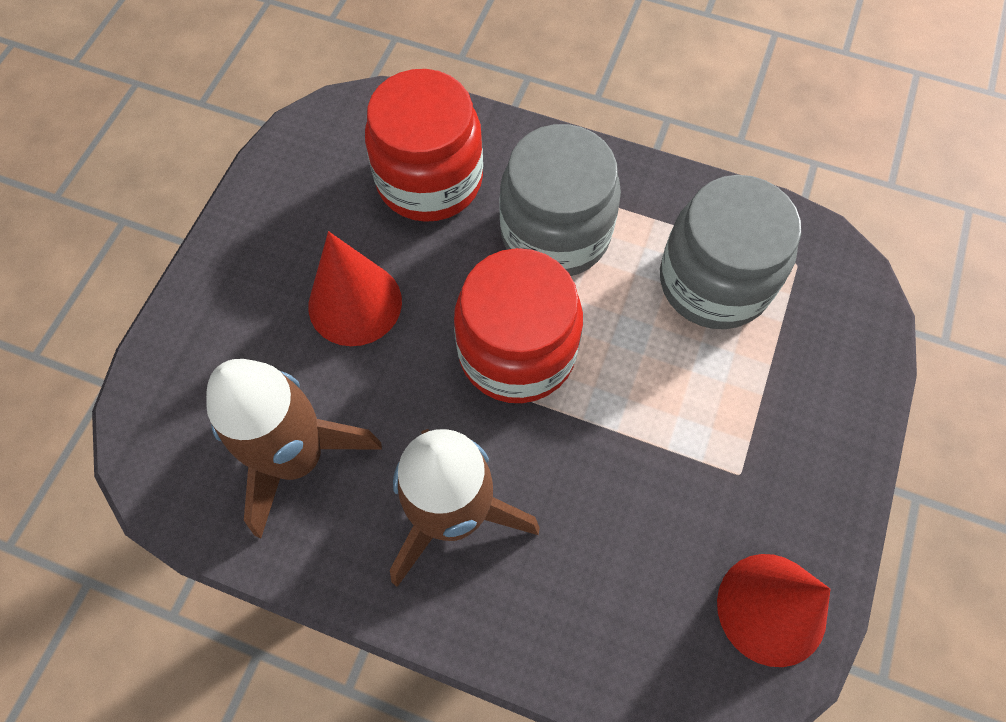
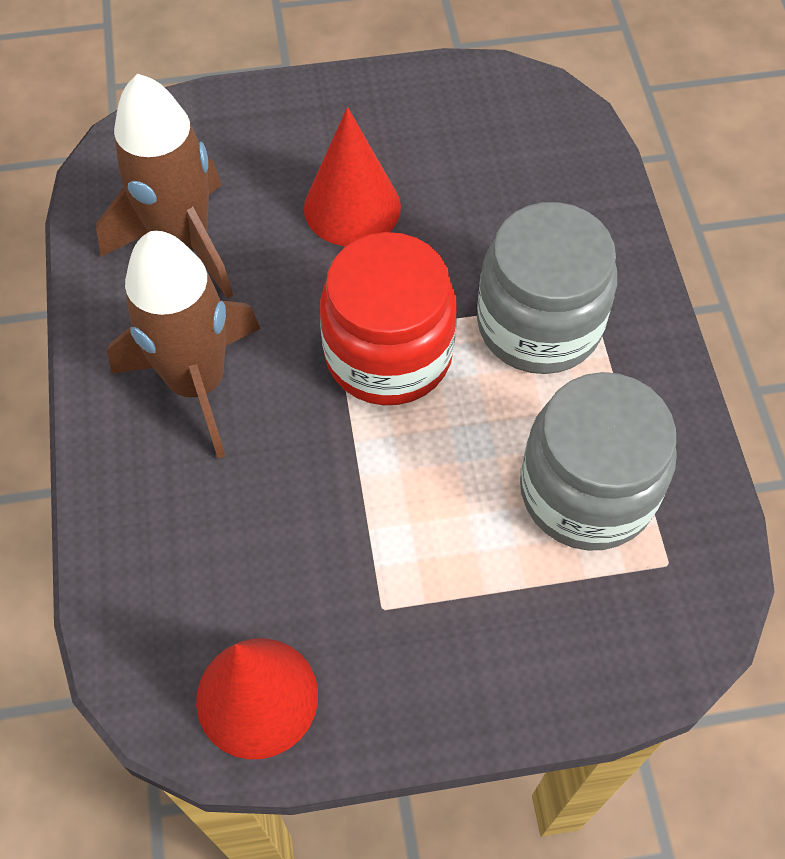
camera: 60 degrees right, 5 degrees down
(429, 180) = (520, 196): red jar -> none

